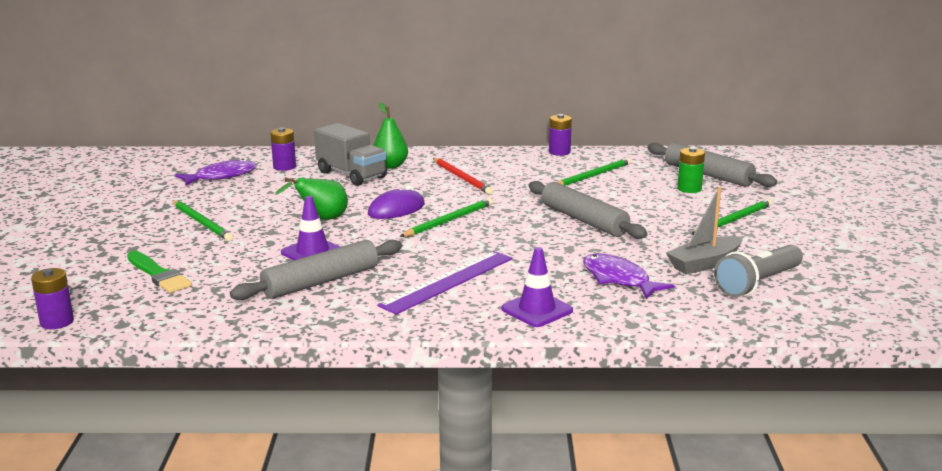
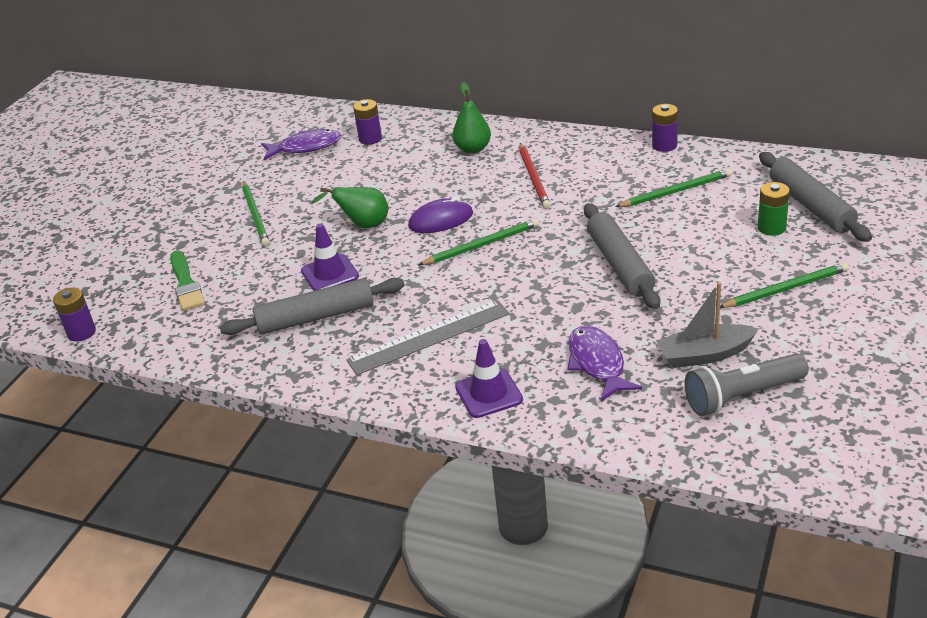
camera: 25 degrees right, 15 degrees up
(351, 175) = (427, 159): grey truck -> none
(448, 281) = (429, 337): purple ruler -> grey ruler

